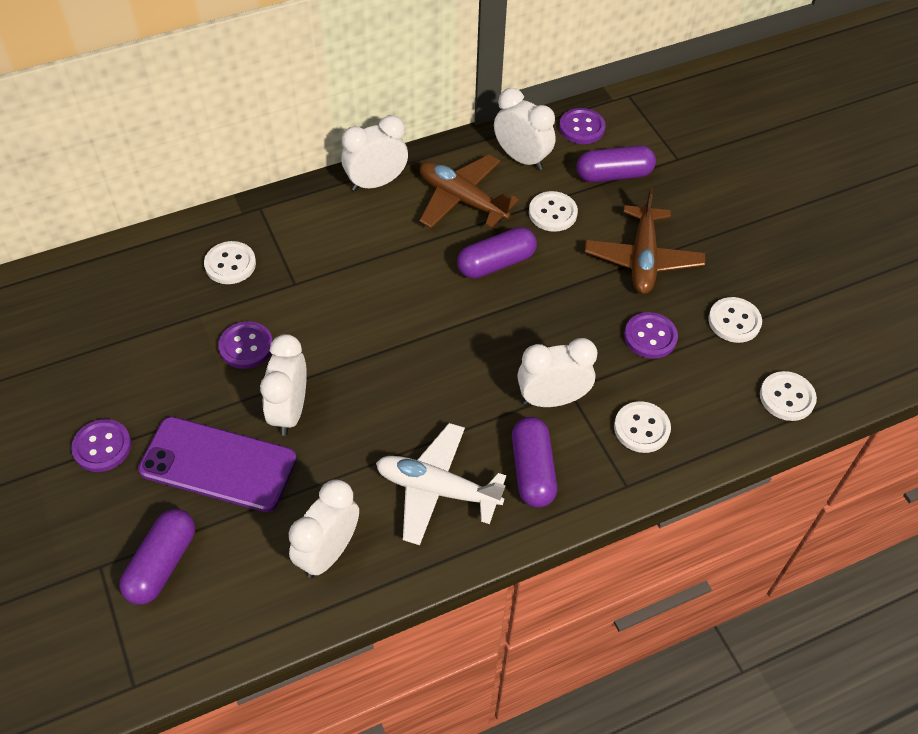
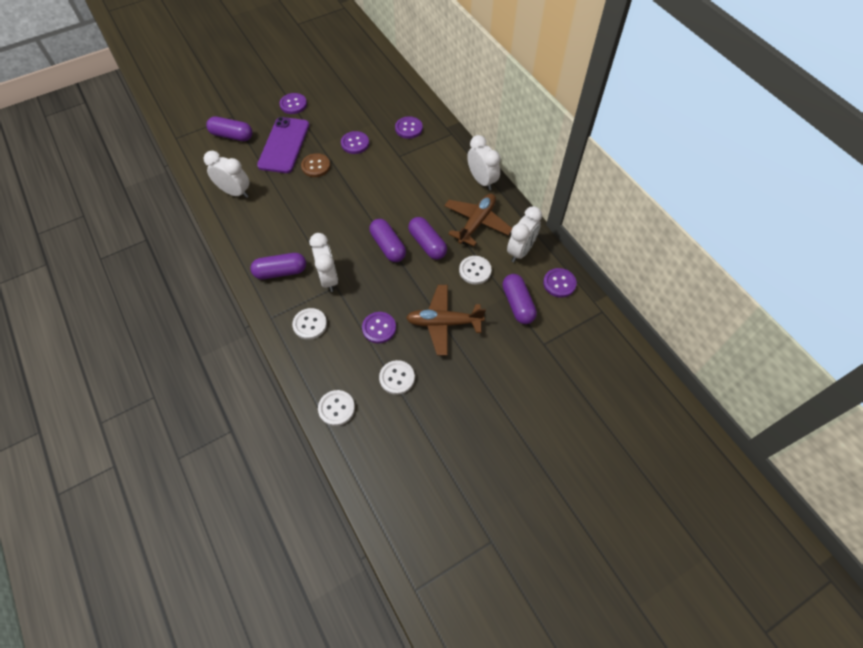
camera: 85 degrees right, 5 degrees up
(230, 264) = (408, 128): white button -> purple button
(290, 411) = (316, 166): white clock -> brown button
(437, 489) = (269, 231): white plane -> none
(494, 314) = (388, 246): none -> purple capsule

